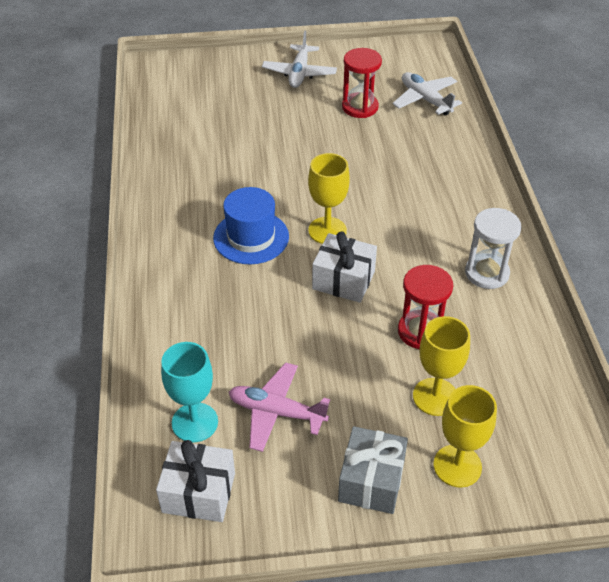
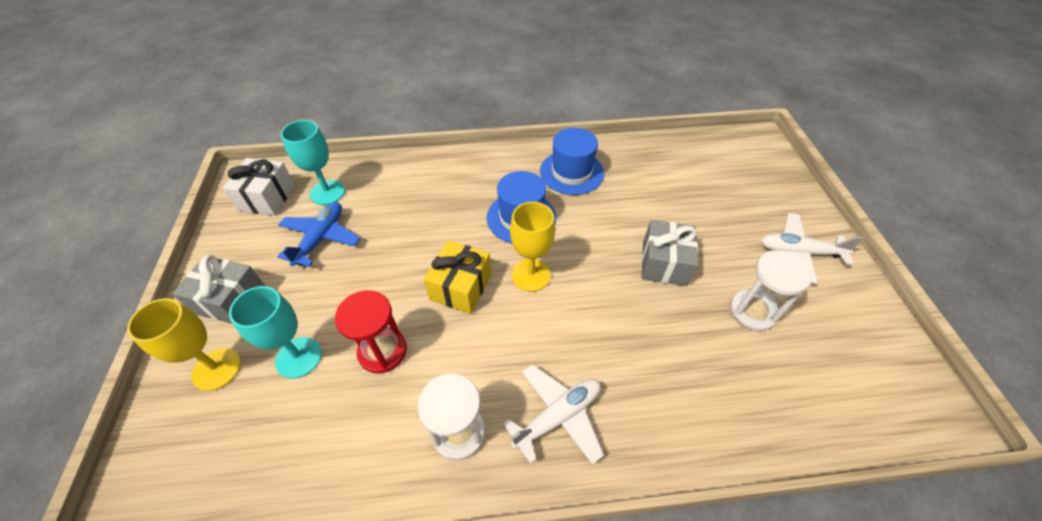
camera: 90 degrees right, 5 degrees up
(184, 197) = (571, 172): none -> blue hat
(276, 412) = (321, 238): pink plane -> blue plane
(312, 146) = (664, 263): none -> grey gift
(343, 280) = (461, 287): white gift -> yellow gift
(360, 107) = (752, 311): red hourglass -> white hourglass
(425, 99) = (798, 392): white plane -> white plane (558, 416)
(435, 397) = (298, 357): yellow goblet -> turquoise goblet

